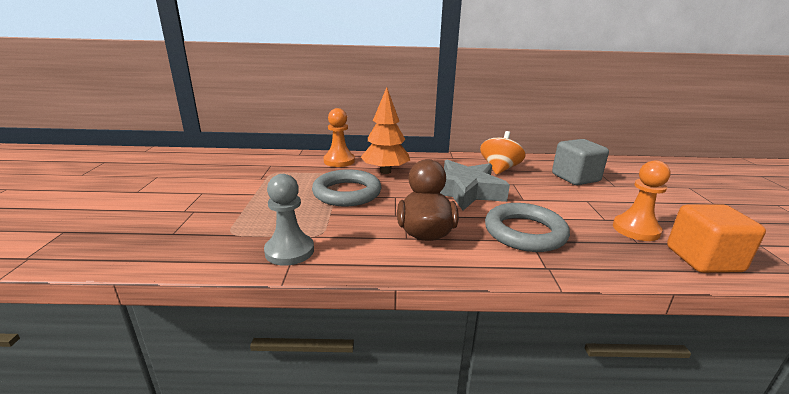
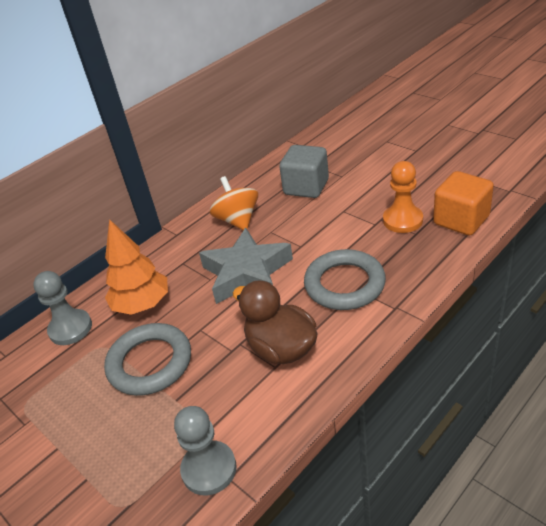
camera: 40 degrees left, 15 degrees up
(339, 161) = (70, 328): orange pawn -> grey pawn

